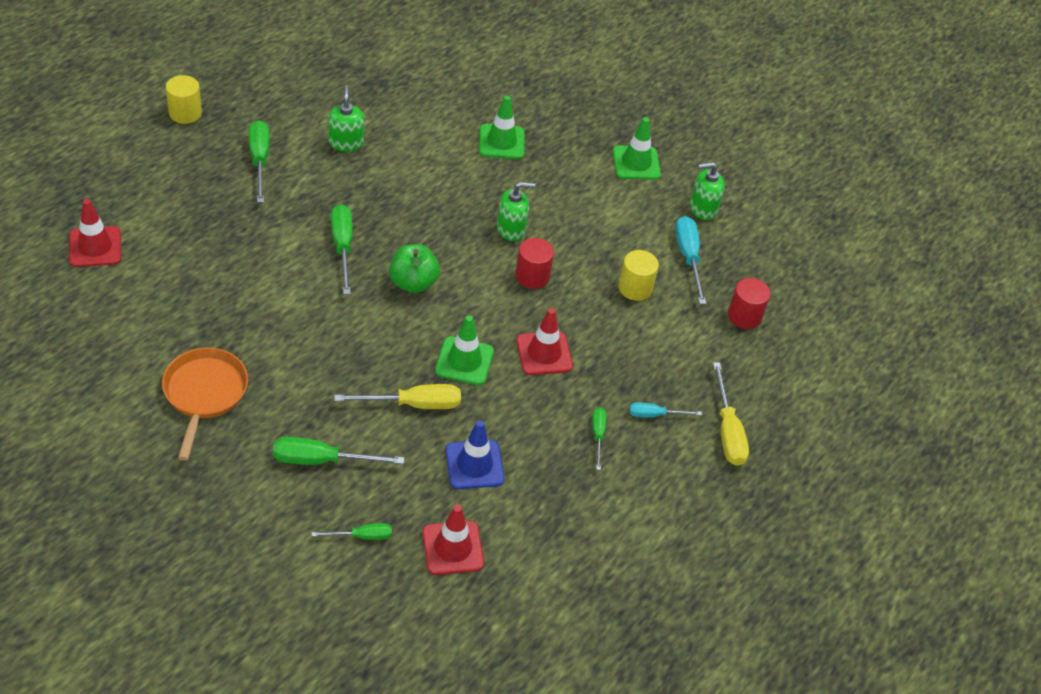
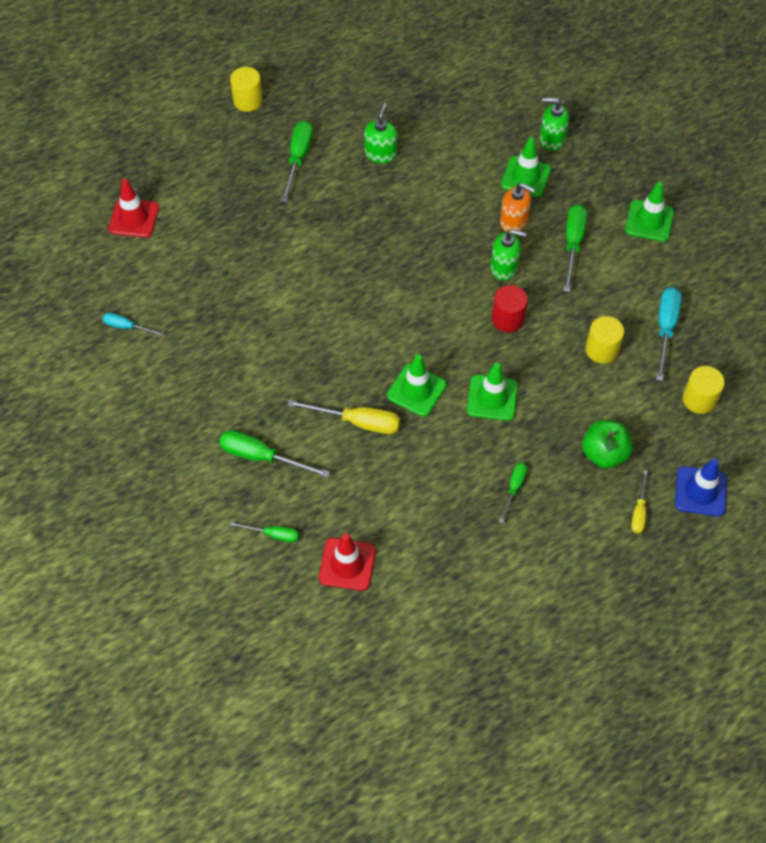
camera: 25 degrees right, 10 degrees up
(204, 394) = (183, 374): orange pan -> none
(343, 247) = (344, 257): green screwdriver -> green screwdriver (573, 244)
(413, 283) = (396, 304): green apple -> green apple (604, 454)
(474, 465) = (392, 491): blue traffic cone -> blue traffic cone (700, 491)
(505, 185) = (514, 221): none -> orange soap dispenser
(544, 353) = (492, 398): red traffic cone -> green traffic cone
(655, 415) = (575, 480): turquoise screwdriver -> turquoise screwdriver (127, 327)
(703, 208) = (699, 280): green soap dispenser -> green soap dispenser (552, 139)
(727, 431) = (639, 511): yellow screwdriver -> yellow screwdriver, size x0.59
(744, 316) = (699, 399): red cylinder -> yellow cylinder

